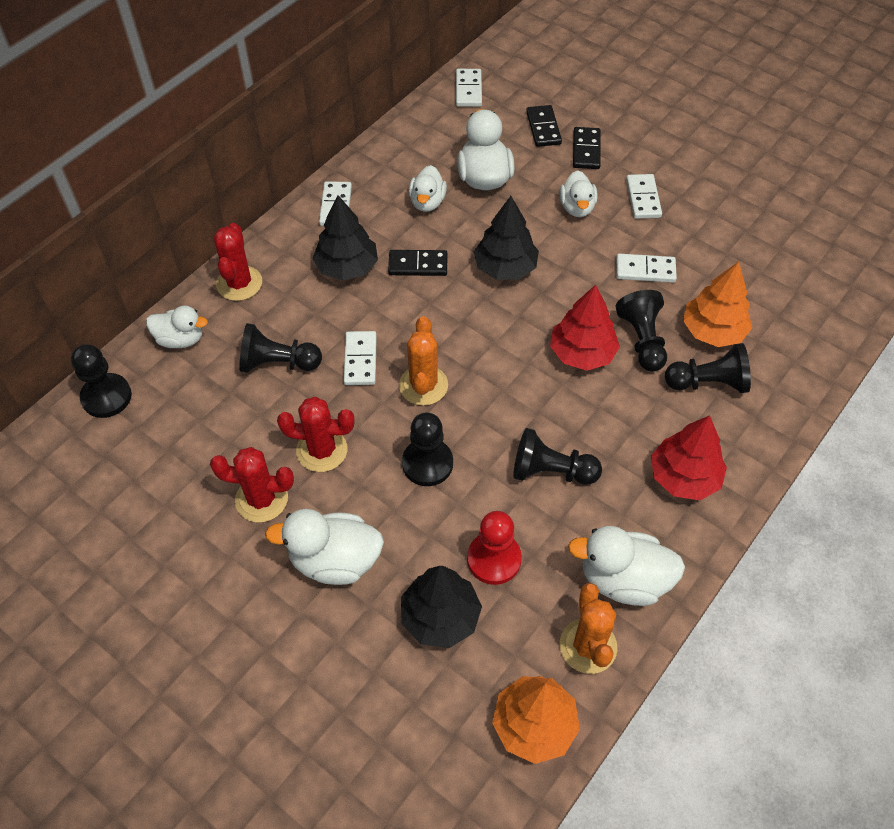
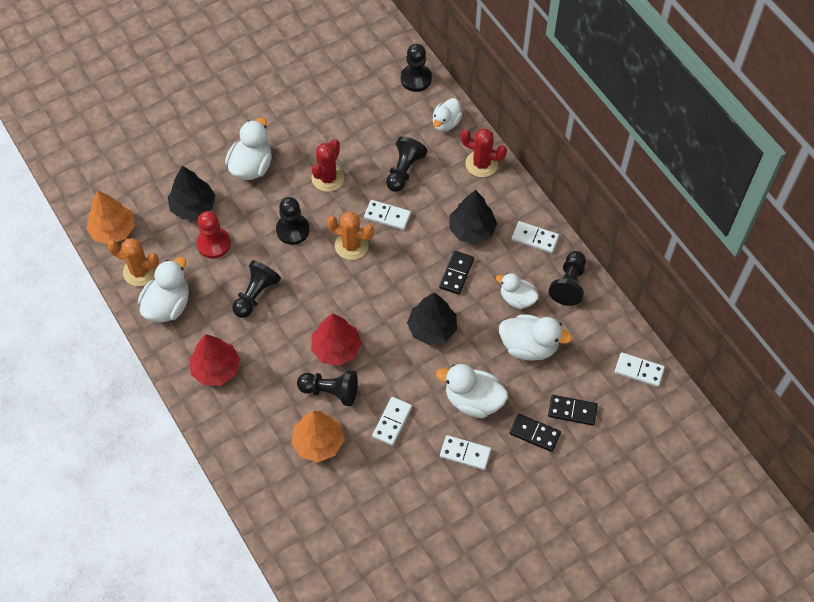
camera: 110 degrees right, 5 degrees up
(261, 499) = (308, 140): red cactus -> none
(577, 207) = (473, 400): white duck -> white duck, size x1.53
(708, 383) = (277, 417): black pawn -> black pawn (569, 284)

